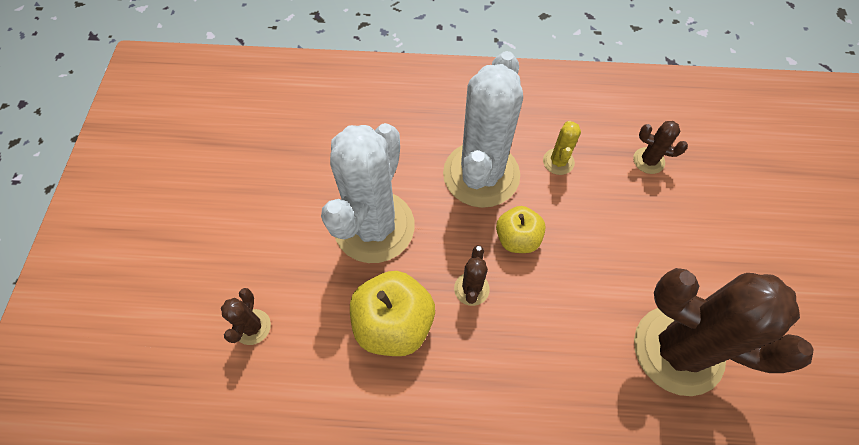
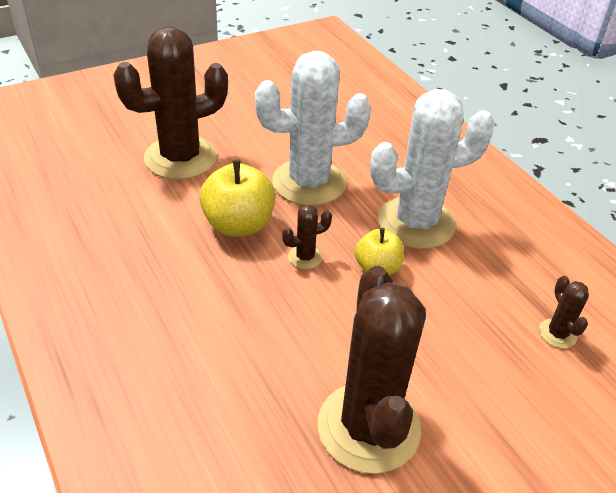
camera: 55 degrees right, 20 degrees down
(252, 327) = (180, 158): brown cactus -> brown cactus, size x2.41
(558, 161) = (482, 267): yellow cactus -> none

